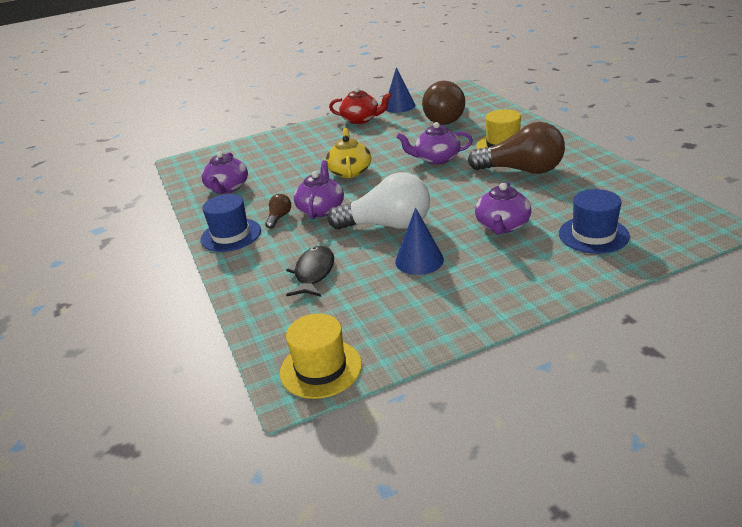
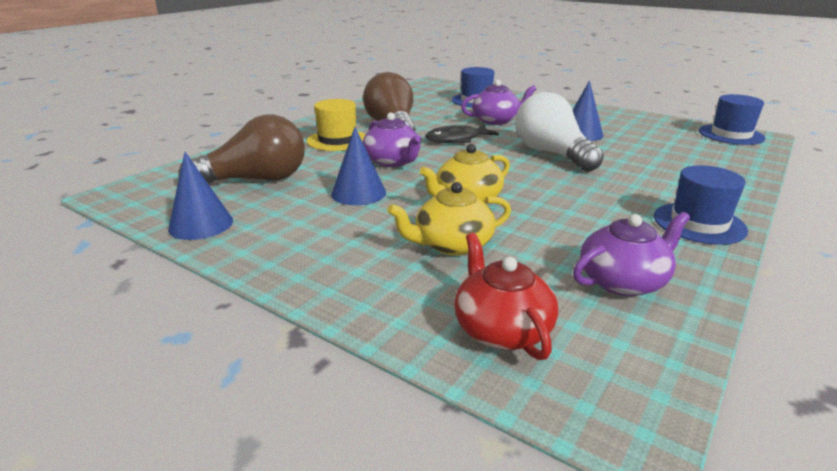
camera: 125 degrees left, 5 degrees down
(279, 218) = (622, 207): brown light bulb -> none
(308, 157) = (452, 245): none -> yellow teapot
(313, 273) = (664, 162): black fish -> black fish (457, 139)
(321, 209) = (570, 190): purple teapot -> none
(321, 368) = (731, 135): yellow hat -> blue hat
(361, 119) = (271, 244): red teapot -> red teapot (501, 329)
(395, 142) = (358, 193): none -> blue cone

